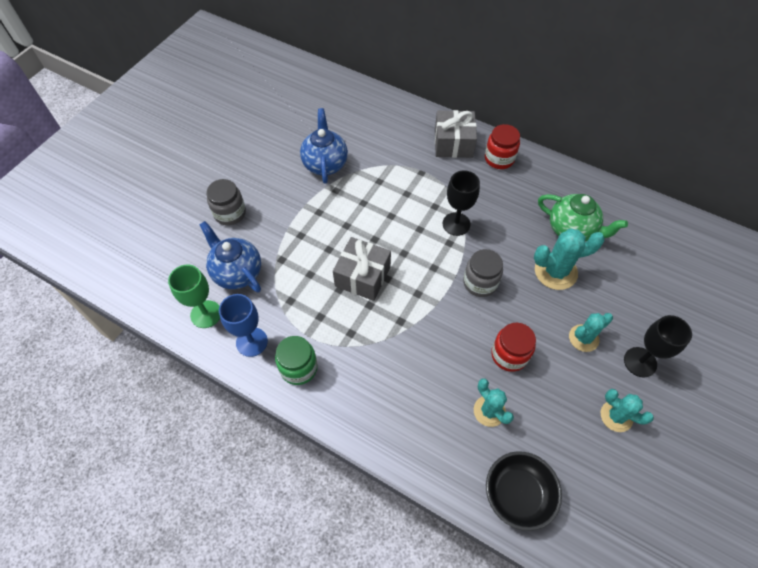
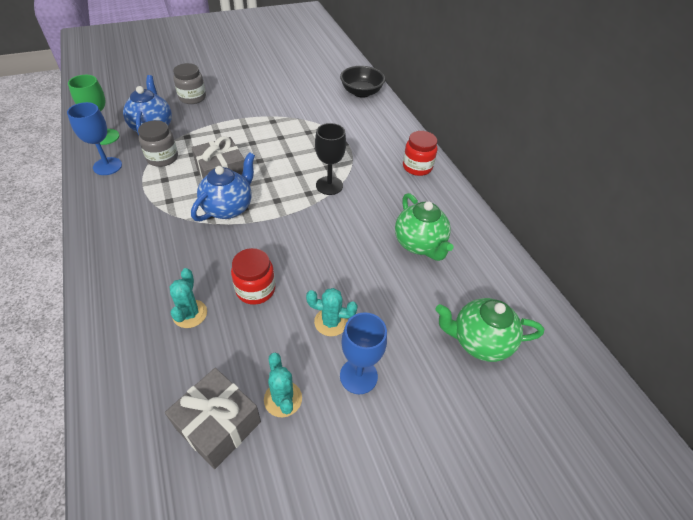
camera: 35 degrees right, 10 degrees down
(299, 368) = (111, 197): green jar -> none
(325, 164) = (285, 104): blue teapot -> blue teapot (228, 208)
(453, 143) = (392, 140): grey gift -> grey gift (218, 425)
(480, 283) = (297, 230): grey jar -> grey jar (162, 158)
(517, 494) = (130, 386): black bowl -> black bowl (361, 92)
(555, 271) = (368, 262): turquoise cactus -> none
(640, 362) = (358, 376): black goblet -> blue goblet
(678, 278) = (479, 341): none -> green teapot

